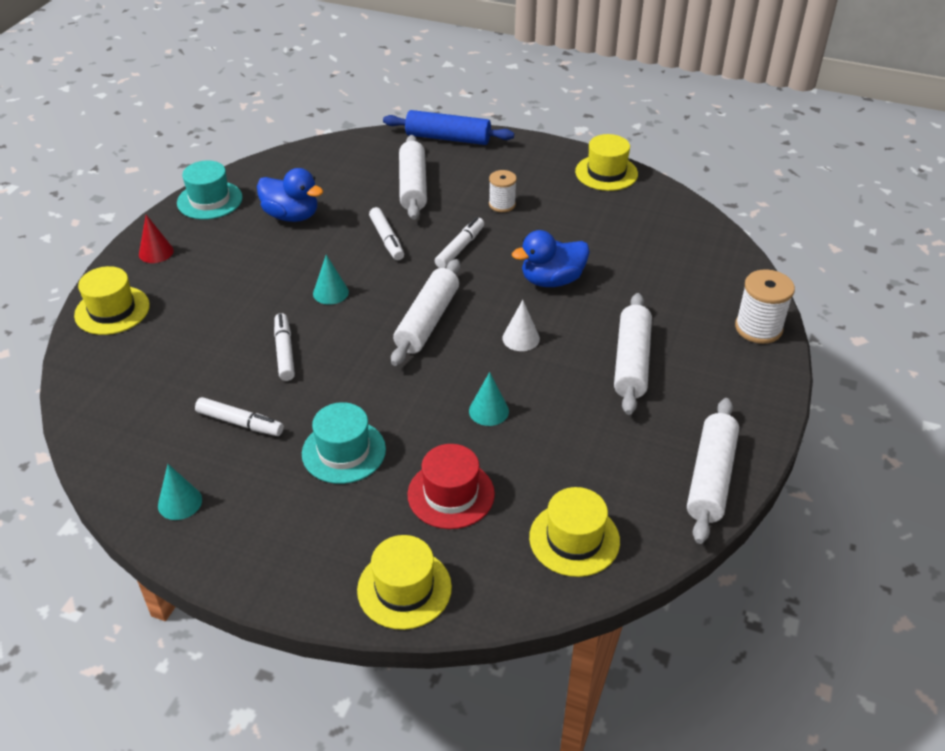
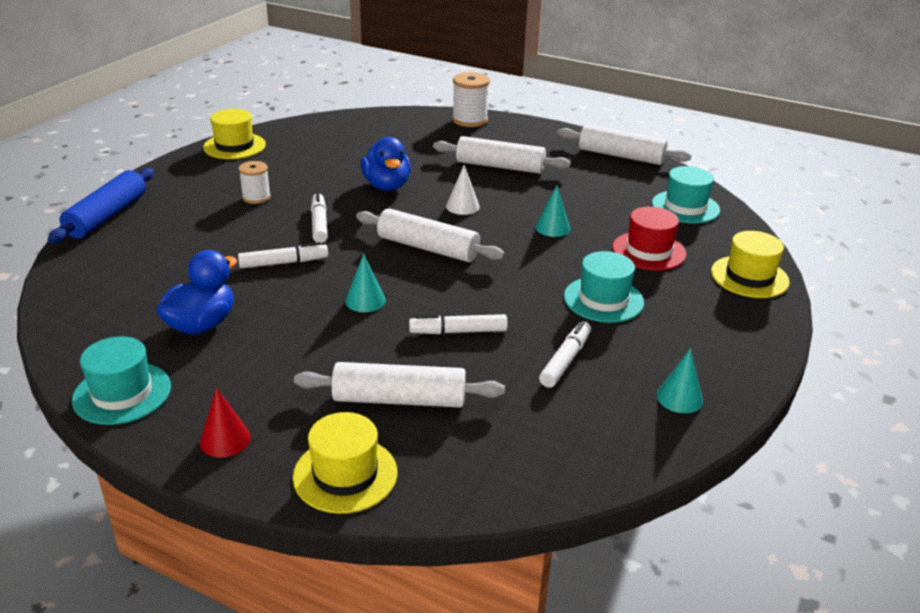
camera: 85 degrees left, 10 degrees down
(413, 186) = (190, 242): white rolling pin -> white rolling pin (399, 399)
(460, 248) = (319, 224): white marker -> white marker turned 45 degrees clockwise
(574, 539) = (685, 207): yellow hat -> turquoise hat

